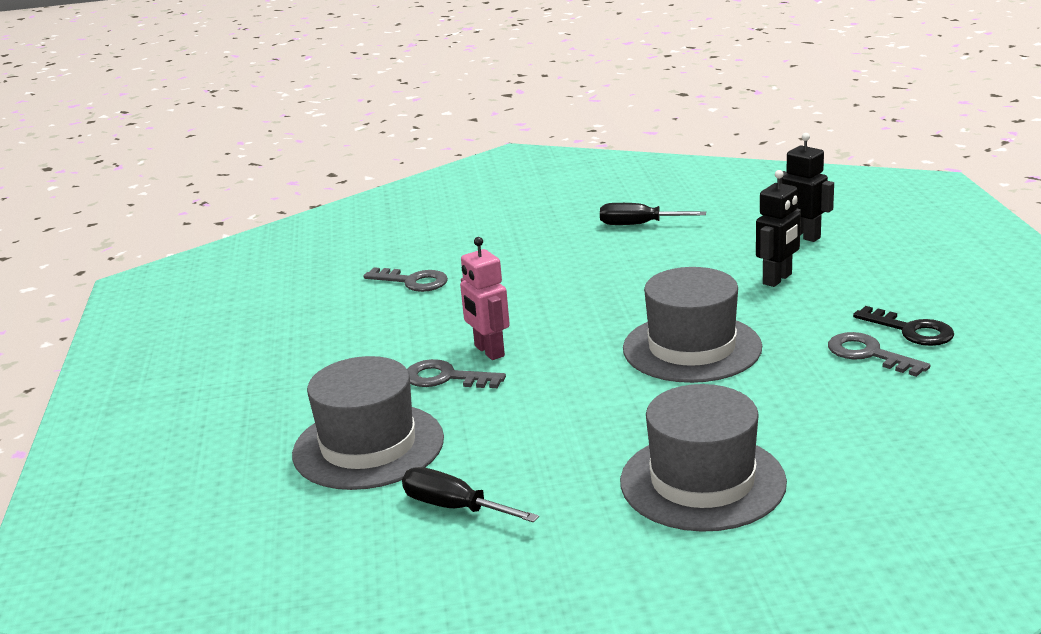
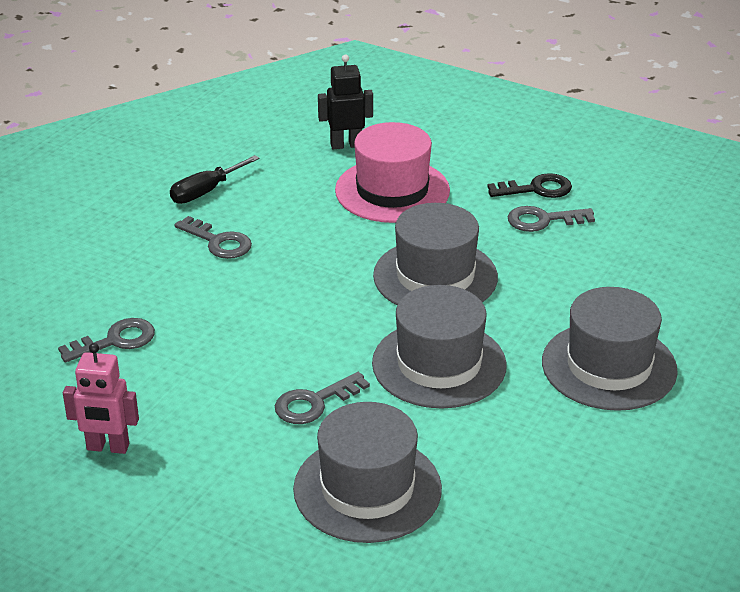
camera: 55 degrees left, 10 degrees up
(454, 507) = (509, 486): black screwdriver -> none
(489, 351) = (303, 362): pink robot -> pink robot (108, 447)
(573, 403) = (439, 364): none -> grey hat
(585, 257) = (218, 242): none -> grey key
(777, 279) = (392, 191): black robot -> pink hat

